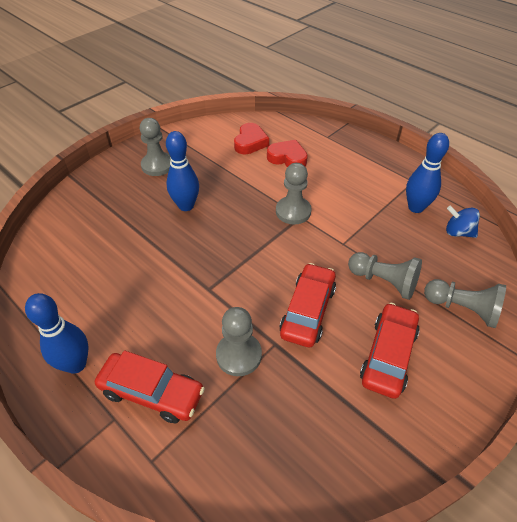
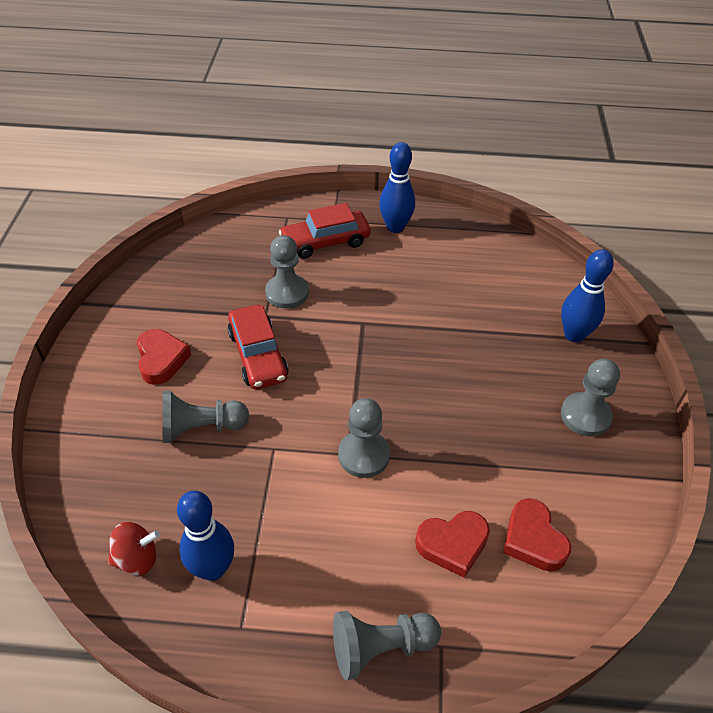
camera: 140 degrees right, 0 degrees up
(186, 206) = (483, 386): blue bowling pin -> blue bowling pin (574, 335)
(388, 355) = (161, 360): red car -> red heart
(458, 232) = (137, 558): blue spinning top -> red spinning top
(462, 309) = (103, 446): grey pawn -> grey pawn (381, 647)

